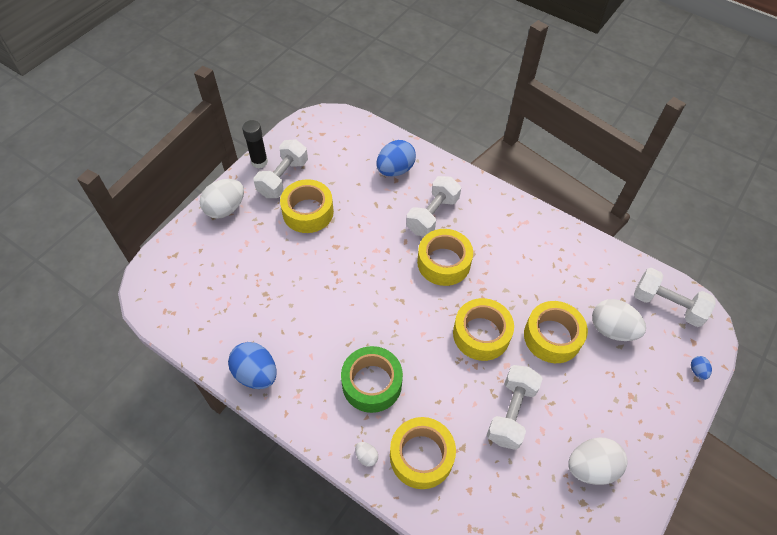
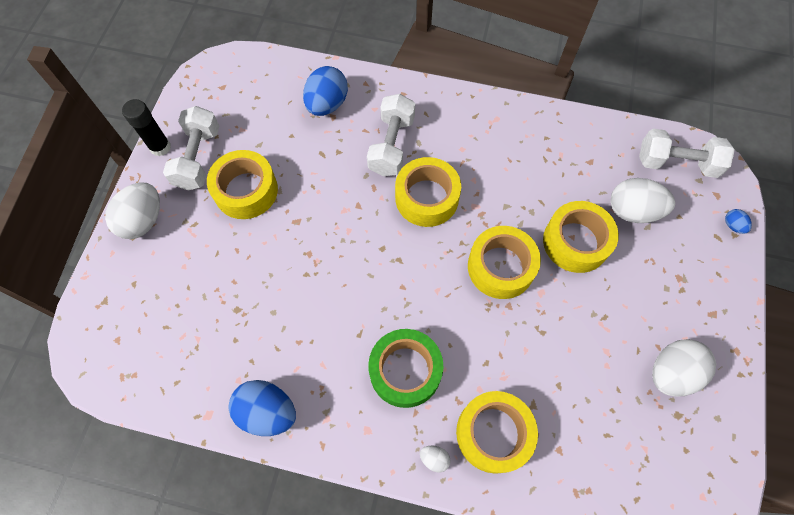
camera: 20 degrees left, 10 degrees up
(511, 412) = (567, 345): white dumbbell -> none

